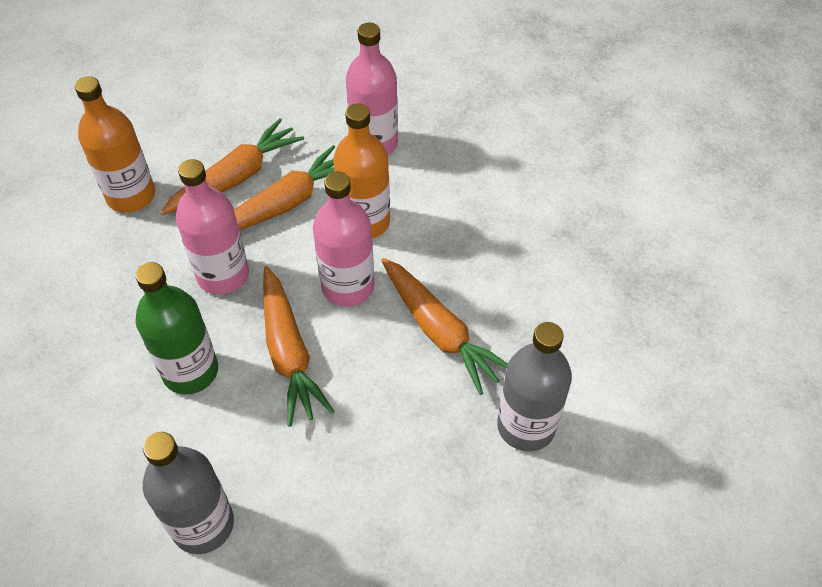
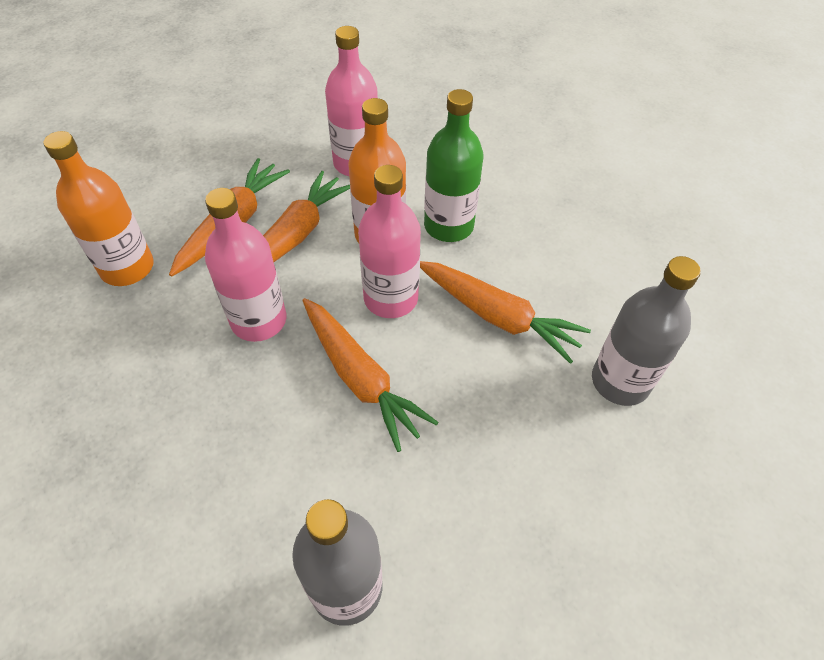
camera: 20 degrees left, 0 degrees up
(190, 371) = (264, 427): green bottle -> green bottle (448, 226)

